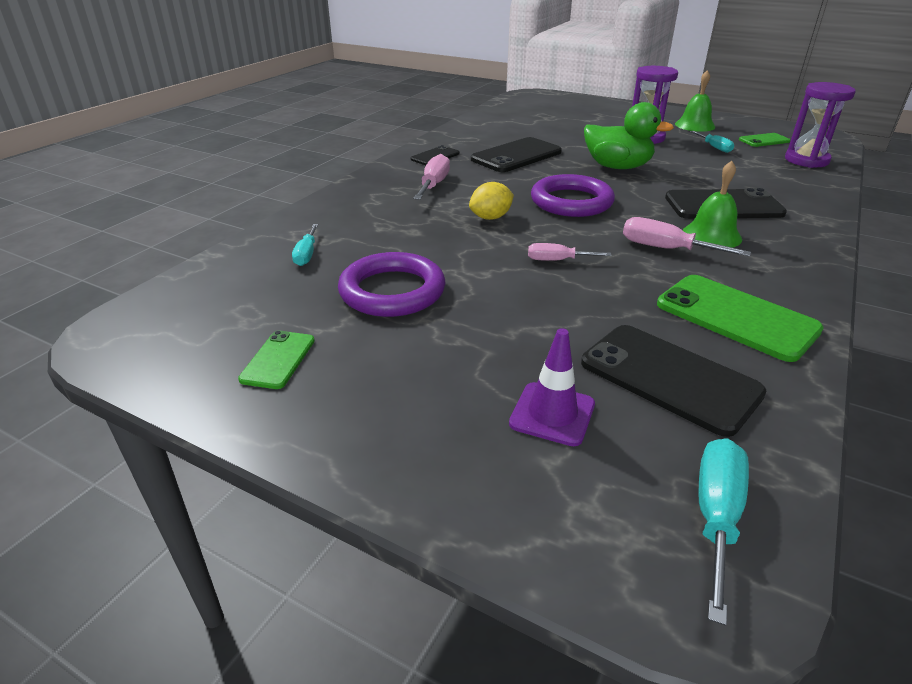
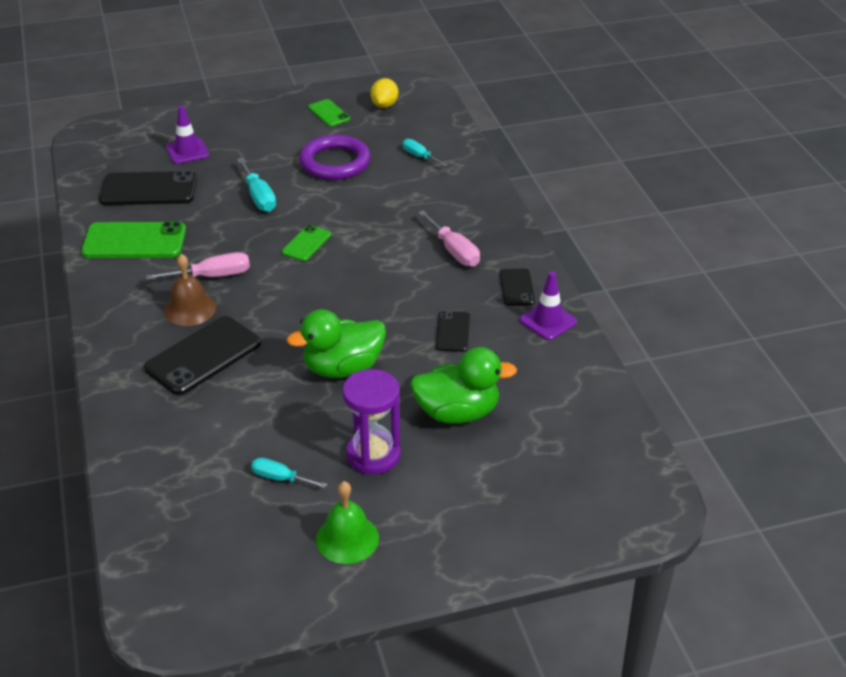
camera: 135 degrees right, 5 degrees up
(451, 141) = (548, 321): none -> purple traffic cone
(491, 217) = (362, 241): yellow lemon -> yellow lemon (384, 105)
(516, 156) = (453, 332): black phone -> black phone, size x0.54
(557, 260) = (272, 228): pink screwdriver -> none
(571, 202) = (327, 291): purple ring -> none
(572, 134) = (457, 413): none -> green duck
(711, 235) = (190, 309): green bell -> brown bell
(716, 516) = (99, 150): turquoise screwdriver -> turquoise screwdriver (259, 197)
(764, 140) = (234, 541): green phone -> green phone (306, 243)
(806, 160) = (161, 507): purple hourglass -> none

